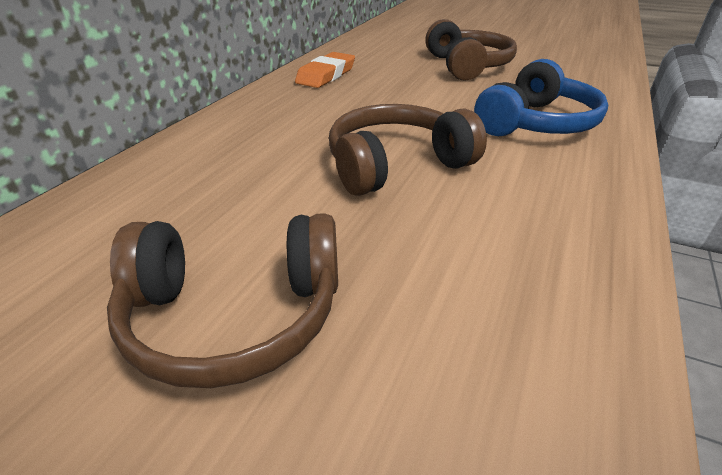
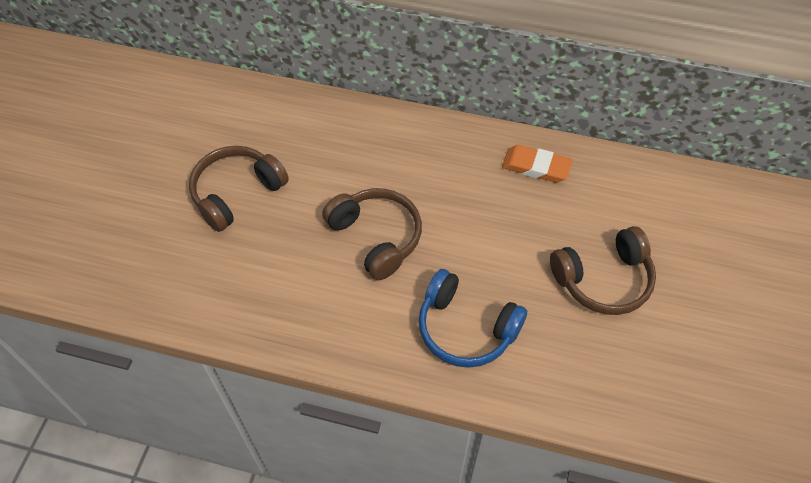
camera: 80 degrees right, 20 degrees up
(235, 316) = (237, 193): brown headphones -> brown headphones turned 60 degrees clockwise

